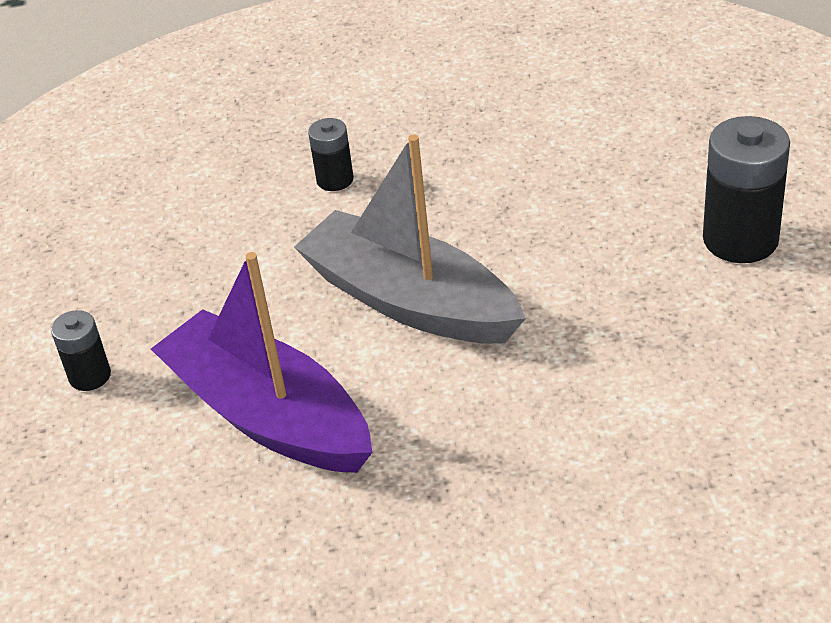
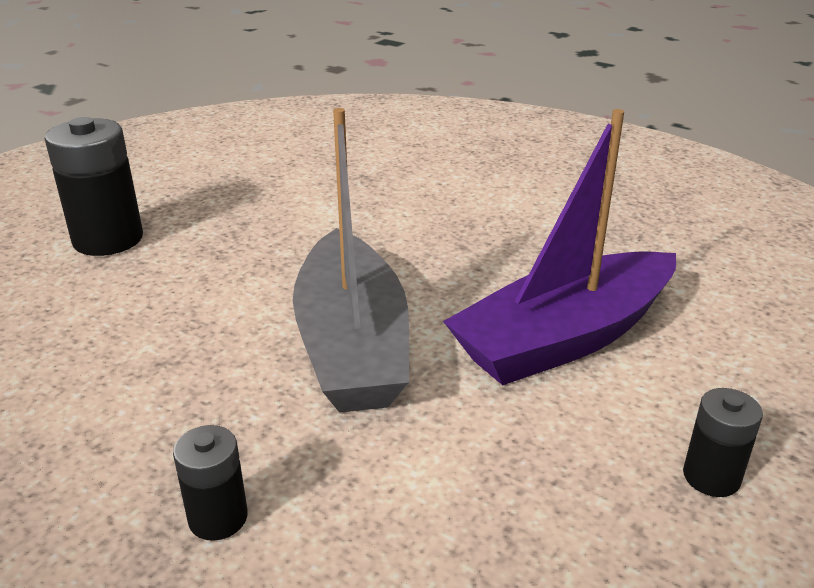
camera: 140 degrees left, 10 degrees down
(268, 415) = (564, 338): purple boat -> purple boat turned 60 degrees clockwise

